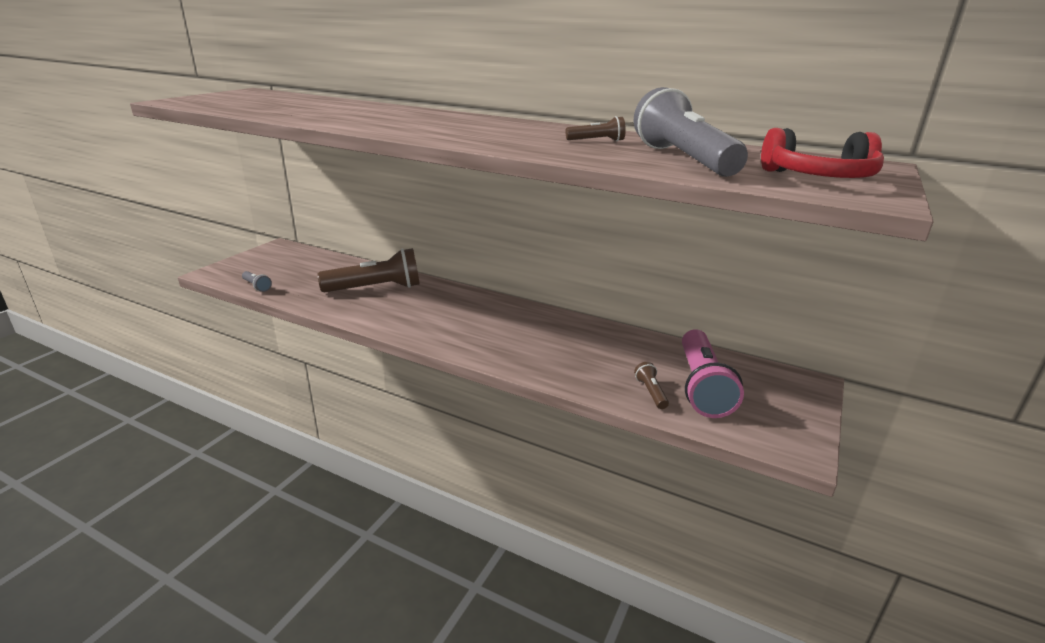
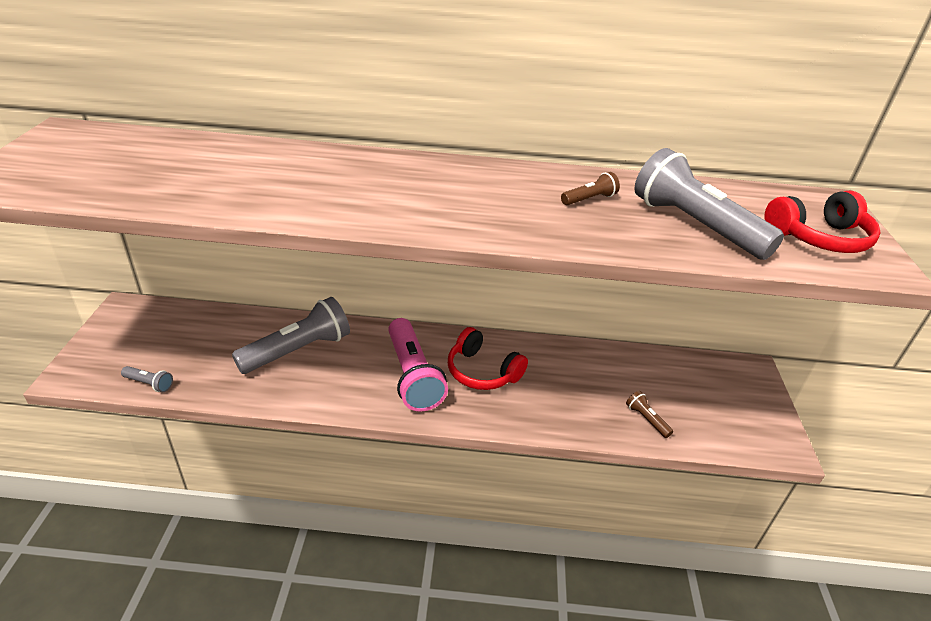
camera: 25 degrees left, 10 degrees up
(376, 288) = (298, 350): brown flashlight -> grey flashlight
(515, 328) = (482, 371): none -> red headphones
(701, 386) = (680, 399): pink flashlight -> pink flashlight (412, 376)

